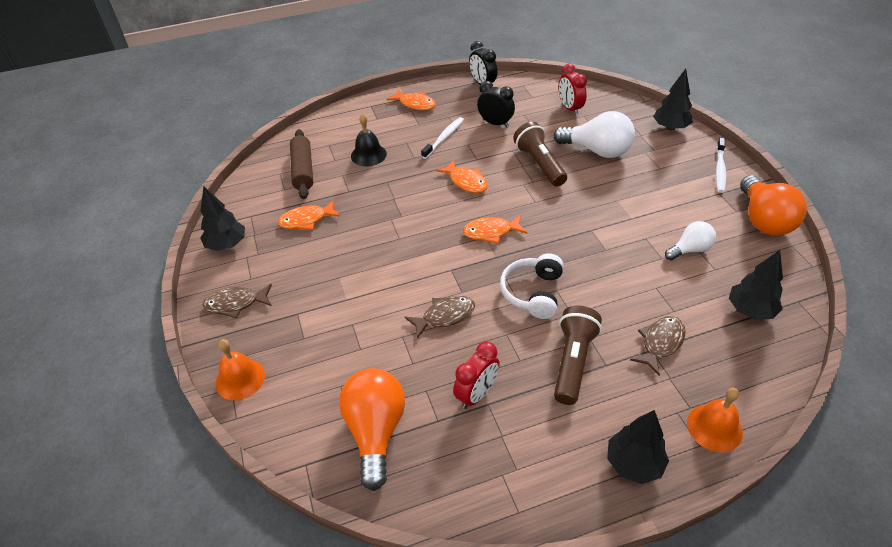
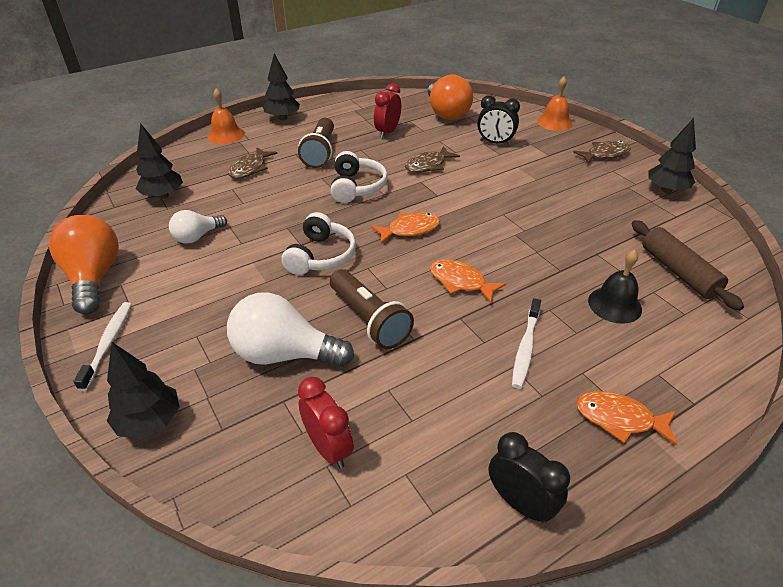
camera: 165 degrees right, 5 degrees down
(306, 220) = (613, 218): orange fish -> none
(495, 123) = (456, 390): black clock -> black clock (495, 143)
(573, 216) = (321, 256): none -> white headphones

